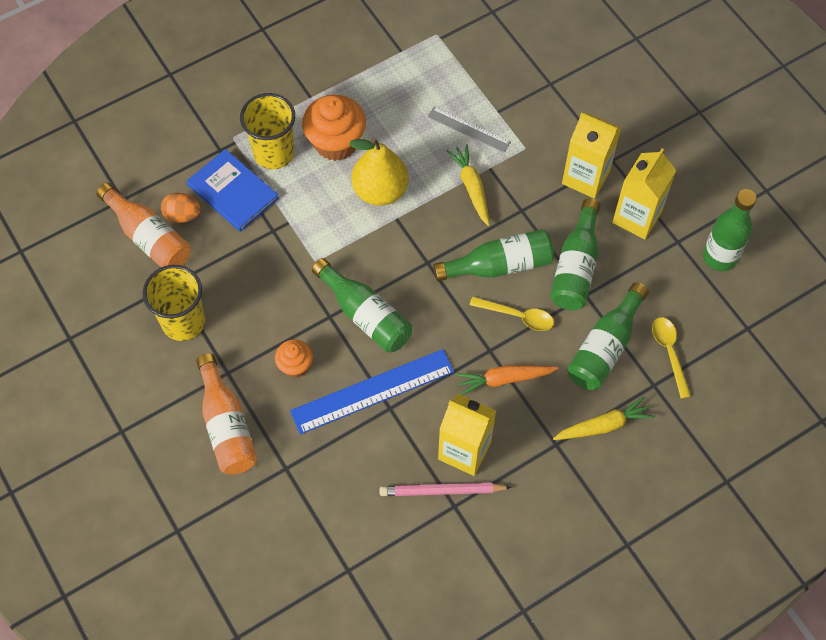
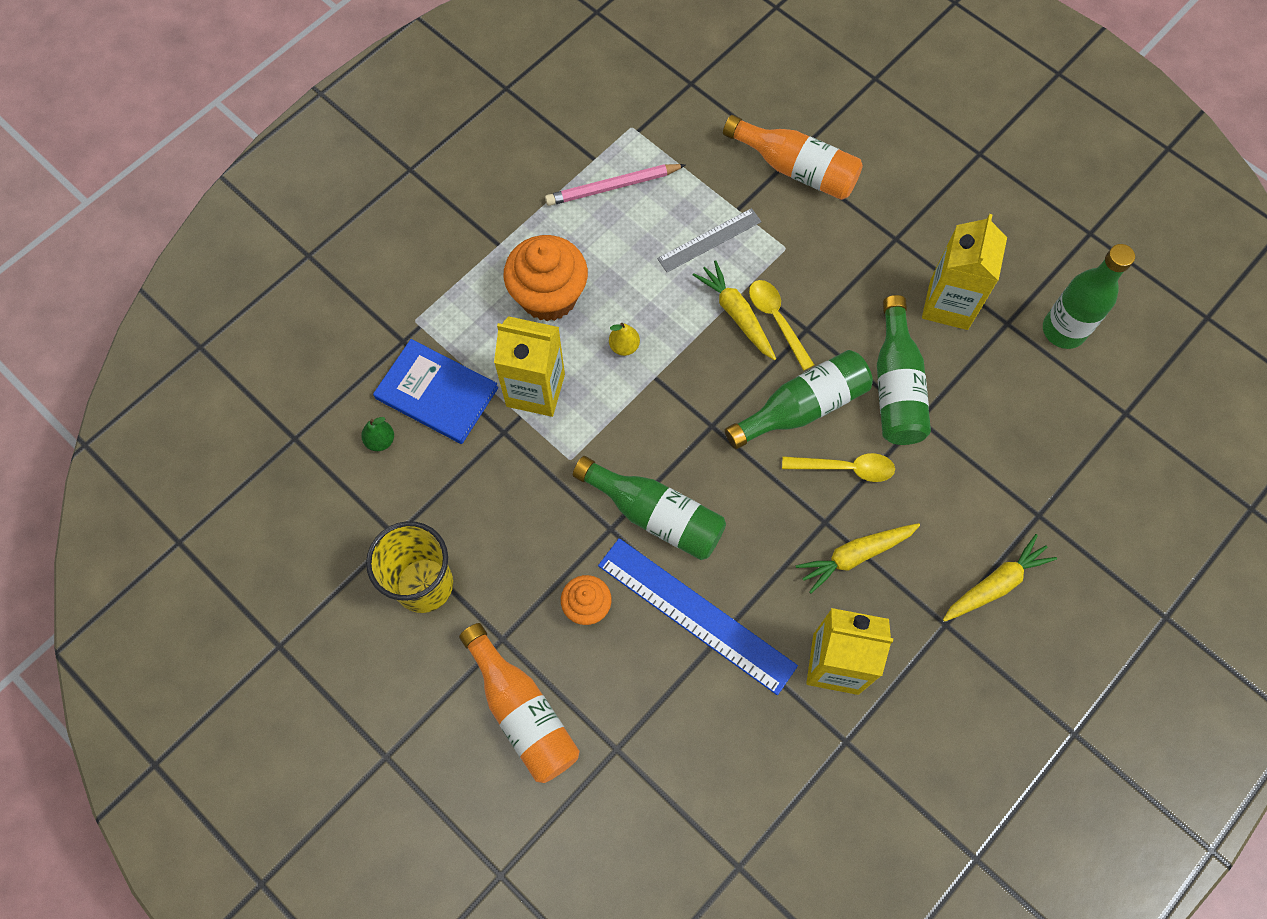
camera: 15 degrees left, 5 degrees up
(149, 237) = (345, 481): orange bottle -> orange bottle (796, 169)
(182, 215) = (380, 440): orange egg -> green pear
(274, 153) = (474, 329): yellow cup -> none
(372, 391) = (696, 615): blue ruler -> blue ruler turned 75 degrees clockwise
(380, 191) = (624, 346): yellow pear -> yellow pear, size x0.42
(441, 490) = (824, 725): pink pencil -> pink pencil (612, 186)
(468, 129) = (709, 240): grey ruler -> grey ruler turned 45 degrees counterclockwise
(504, 379) = (855, 556): orange carrot -> yellow carrot
(585, 177) = (871, 268): yellow carton -> yellow carton (535, 390)
(605, 347) = (964, 481): green bottle -> none
(669, 352) = (1044, 468): yellow spoon -> yellow spoon (776, 320)

